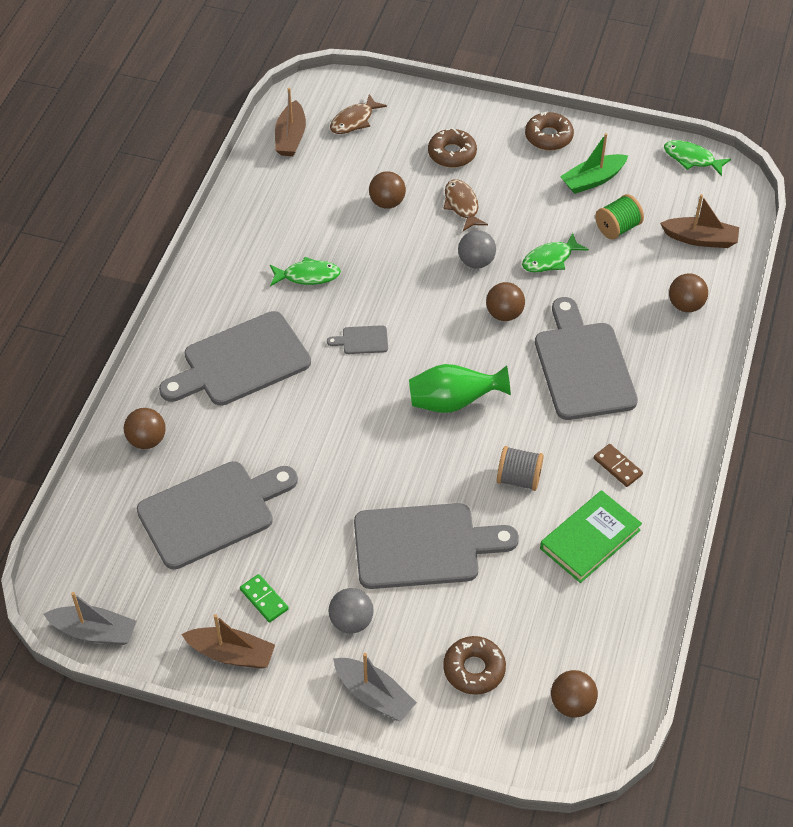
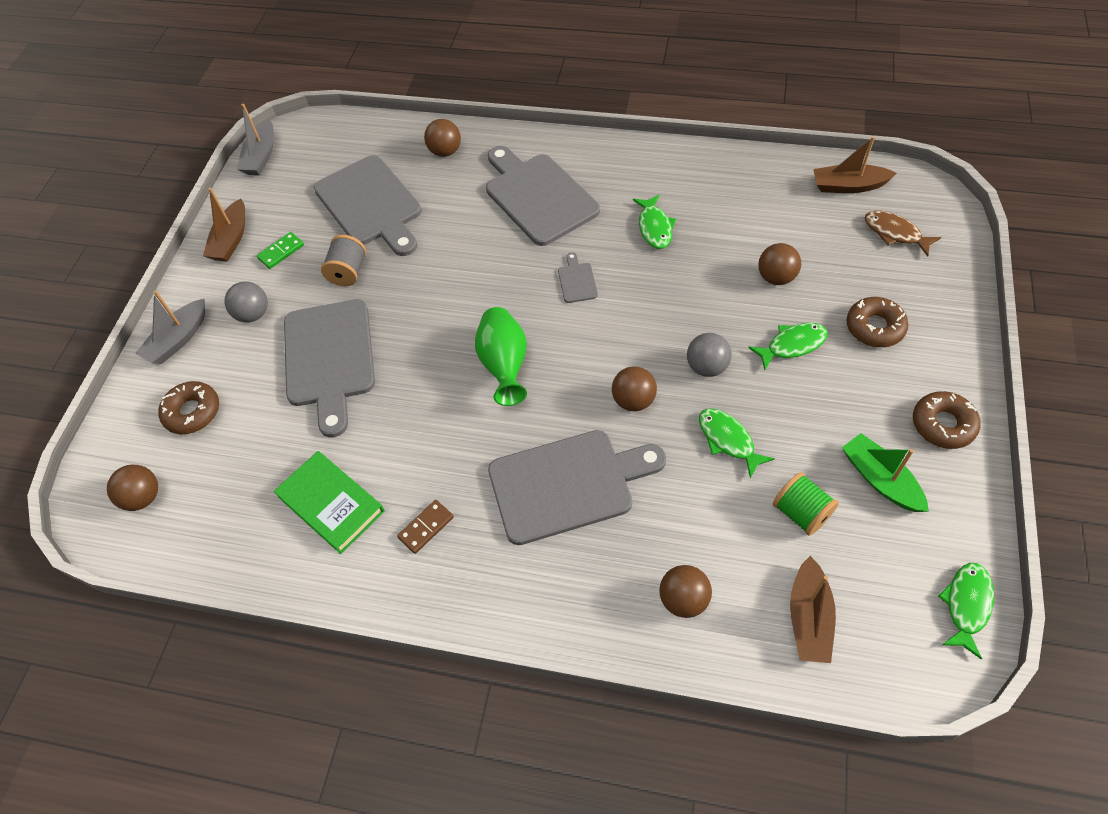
camera: 90 degrees right, 5 degrees up
(462, 205) = (792, 345): brown fish -> green fish
(518, 479) = (408, 432): grey spool -> grey spool (348, 272)

